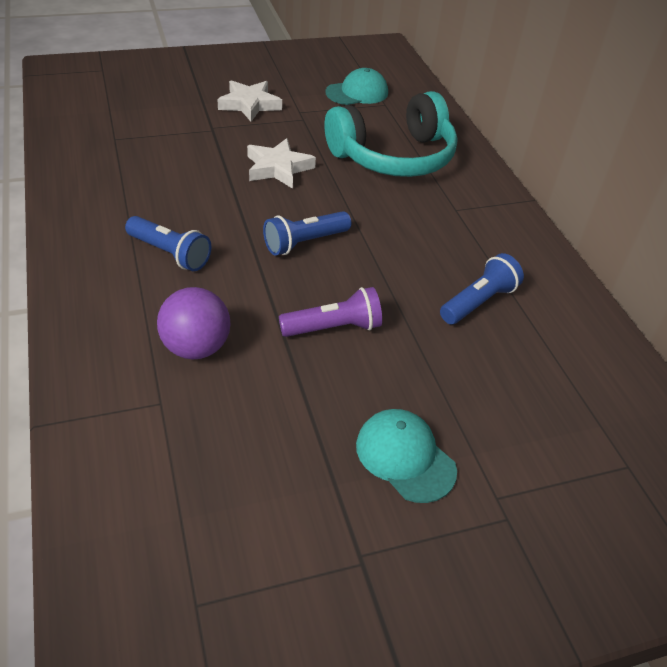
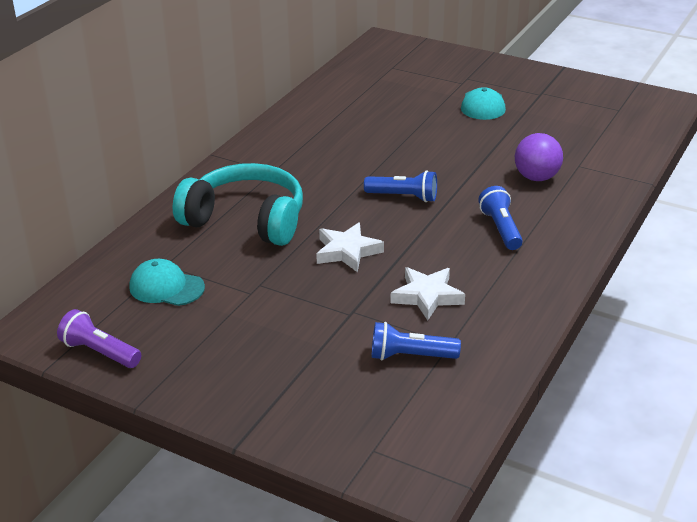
camera: 130 degrees left, 10 degrees down
(249, 104) = (283, 322): white star -> white star (427, 296)
(333, 328) = (449, 154): purple flashlight -> purple flashlight (100, 352)
(478, 302) = (351, 130): blue flashlight -> blue flashlight (410, 356)

